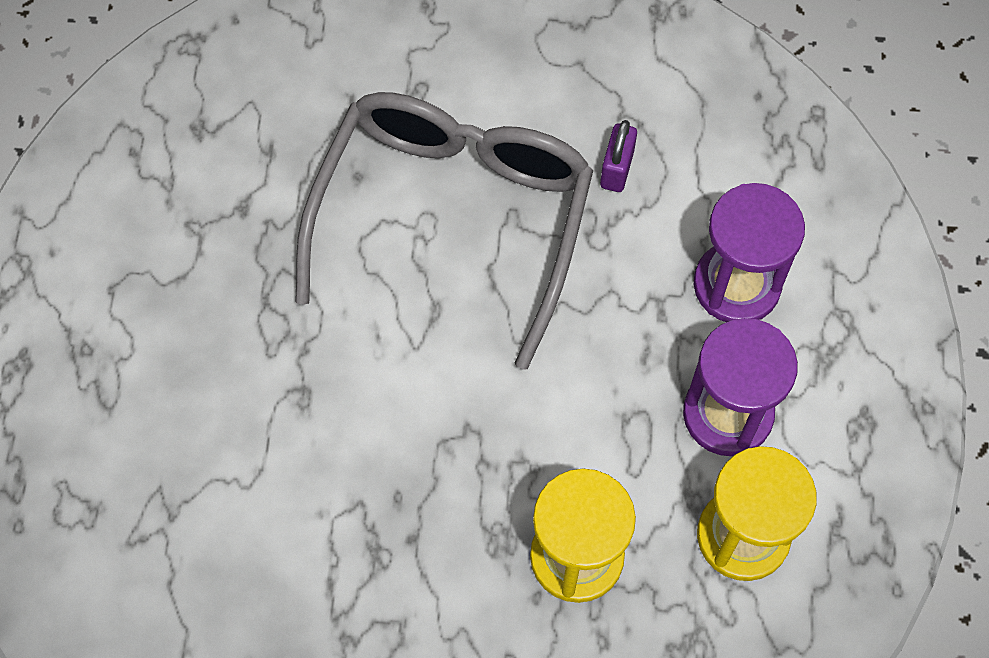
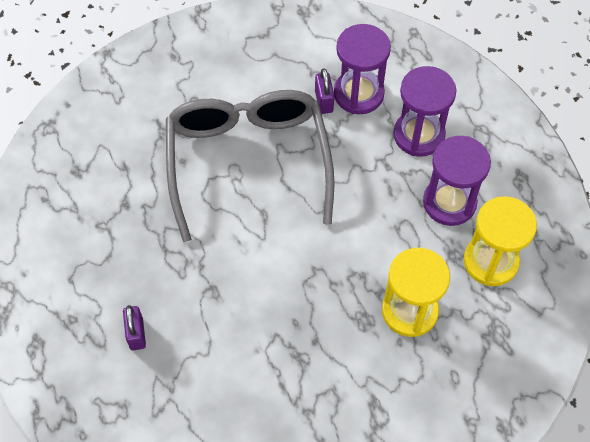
camera: 25 degrees left, 5 degrees down
(163, 412) = (136, 334): none -> purple padlock
(677, 179) = (358, 94): none -> purple hourglass

